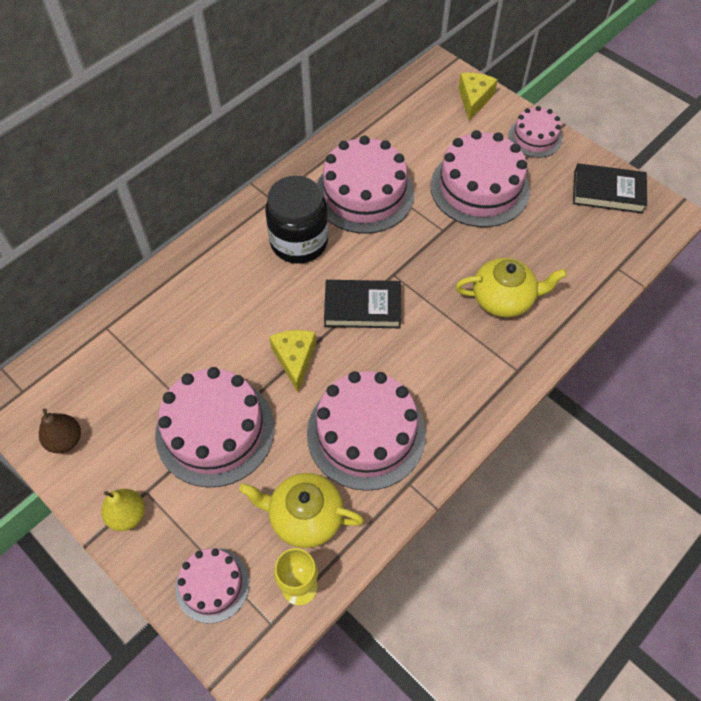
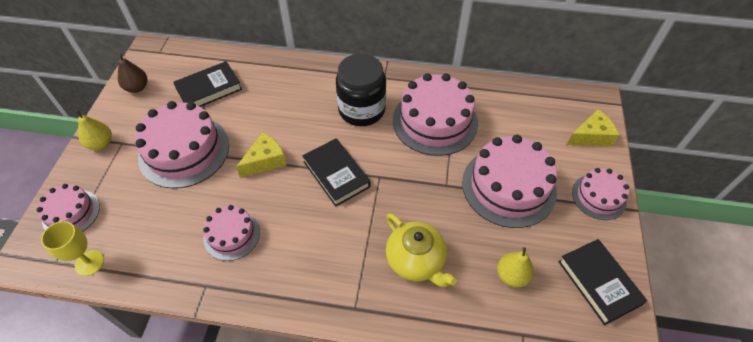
camera: 55 degrees right, 5 degrees down
(140, 365) = (209, 89): none -> black book
(304, 517) = (145, 235): yellow teapot -> none
(366, 433) = (232, 235): pink cake -> pink cake, size x0.56
(564, 242) = (511, 276): none -> yellow pear

